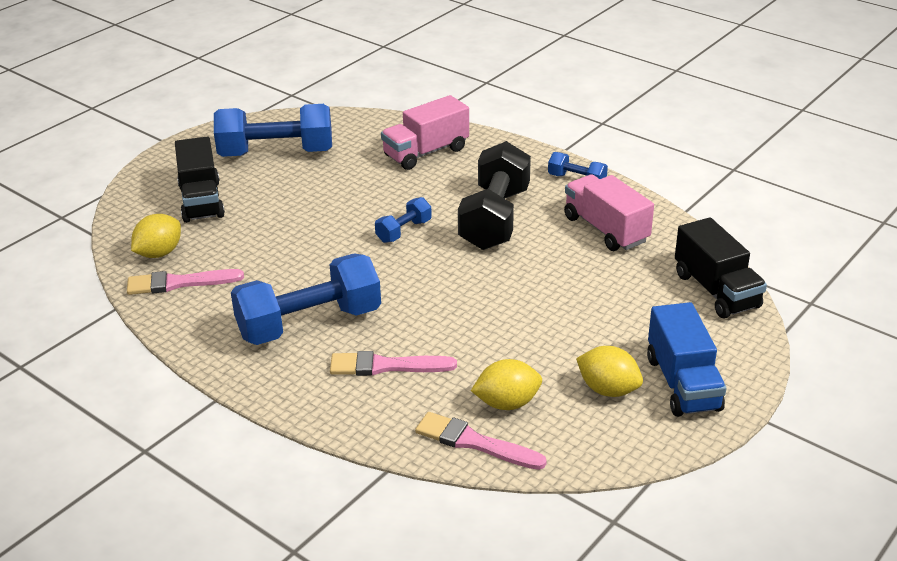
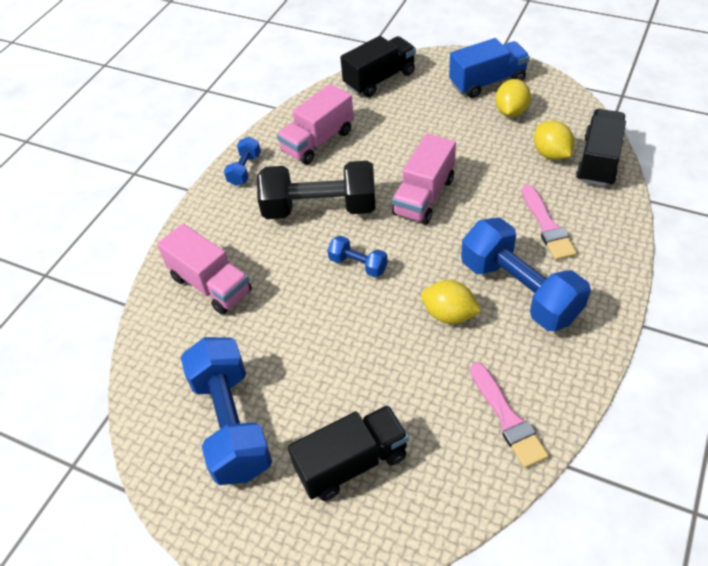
camera: 100 degrees left, 15 degrees up
(159, 253) = (465, 462): yellow lemon -> yellow lemon (449, 314)
(475, 442) = (598, 161): pink brush -> black truck
(479, 287) = (424, 196): none -> pink truck

